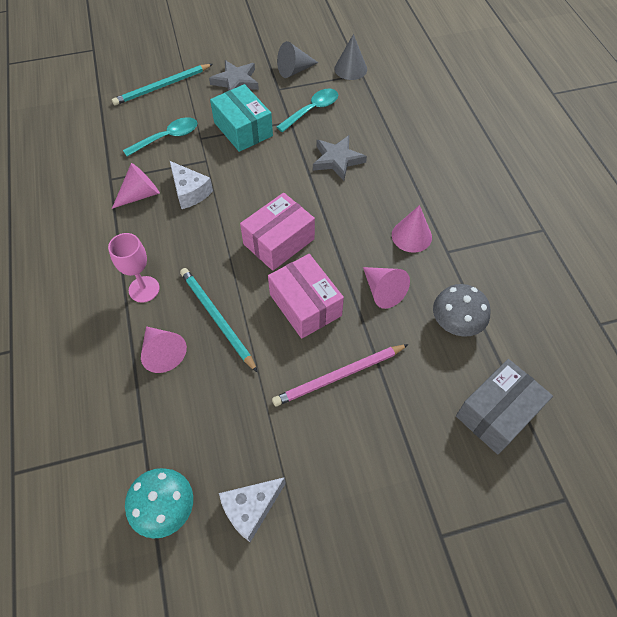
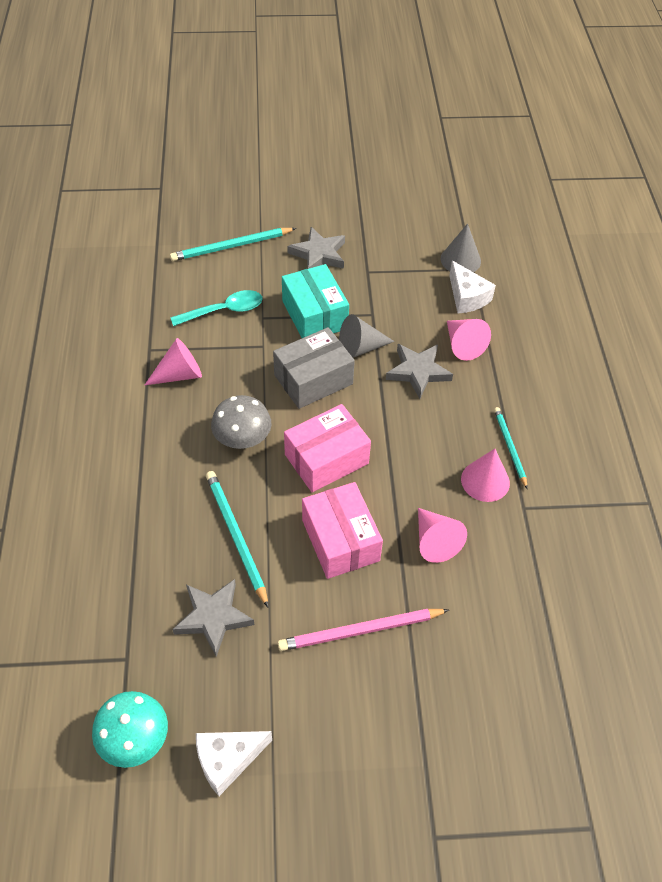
camera: 10 degrees right, 5 degrees down
(144, 289) = (161, 487): pink goblet -> none
(163, 353) = (167, 564): pink cone -> pink cone (463, 345)
(190, 192) = (236, 381): white cheese -> white cheese (467, 297)
(212, 390) = (213, 617): none -> grey star
(294, 70) = (392, 251): grey cone -> grey cone (360, 348)
(312, 110) = (402, 305): turquoise spoon -> none
(424, 206) = (509, 447): none -> turquoise pencil
(456, 323) = (513, 595): grey mushroom -> grey mushroom (242, 438)
(497, 413) = (535, 711): grey box -> grey box (313, 379)

